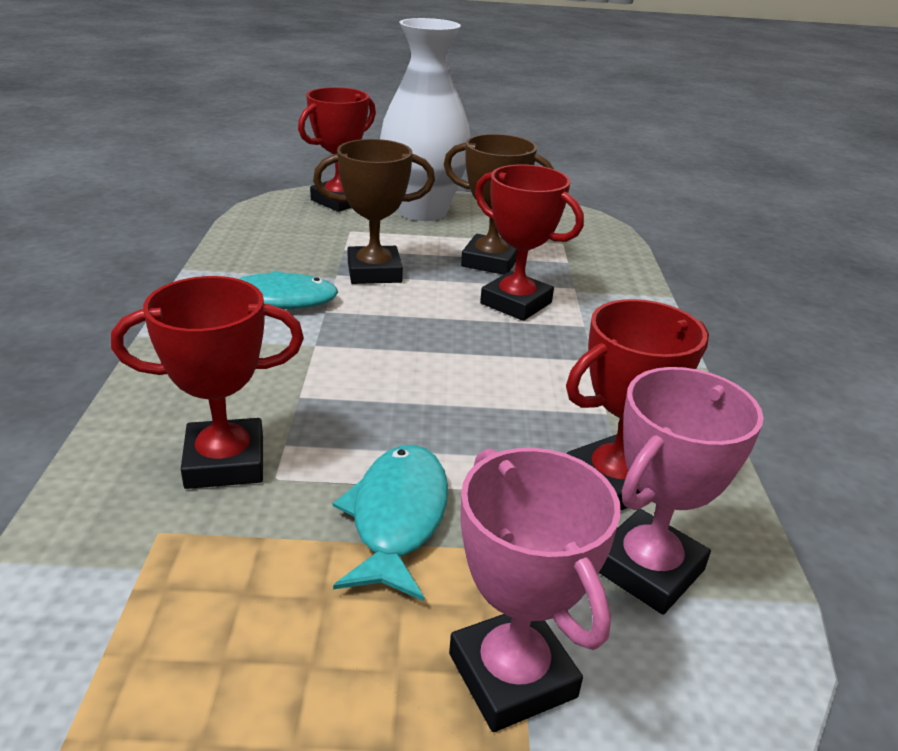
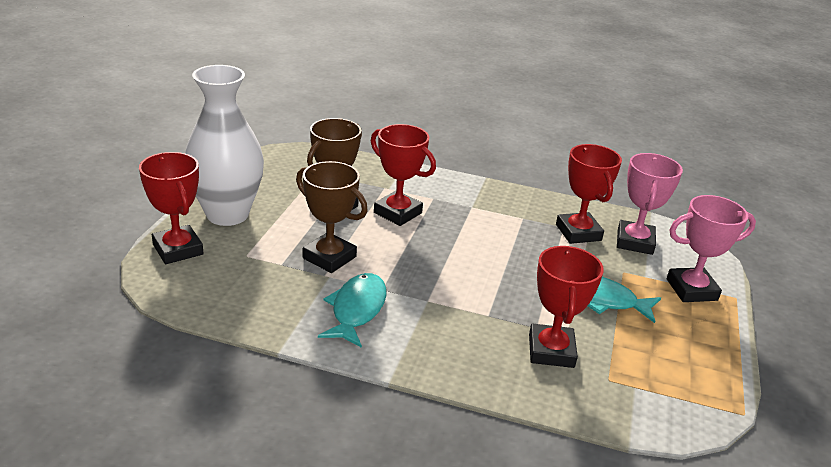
camera: 75 degrees left, 0 degrees up
(374, 272) = (329, 257): brown trophy -> brown trophy turned 60 degrees counterclockwise
(516, 303) = (398, 213): red trophy -> red trophy turned 75 degrees clockwise
(647, 569) = (634, 242): pink trophy -> pink trophy turned 45 degrees clockwise

